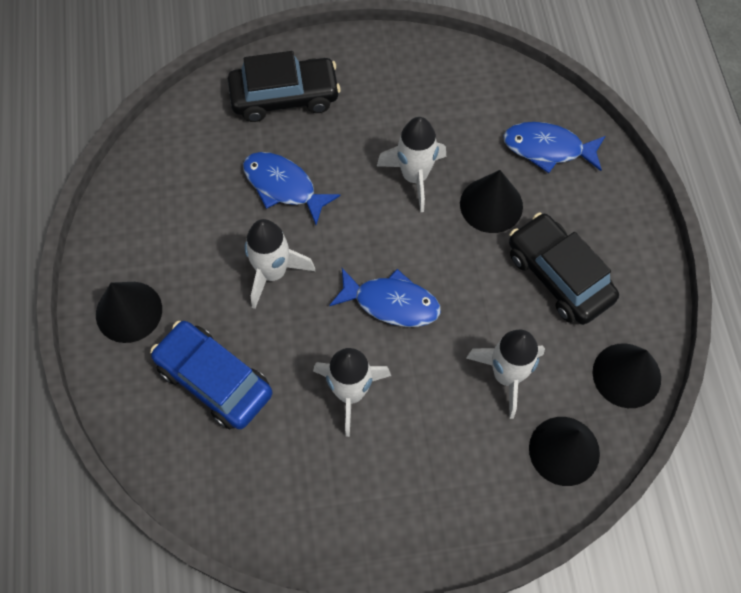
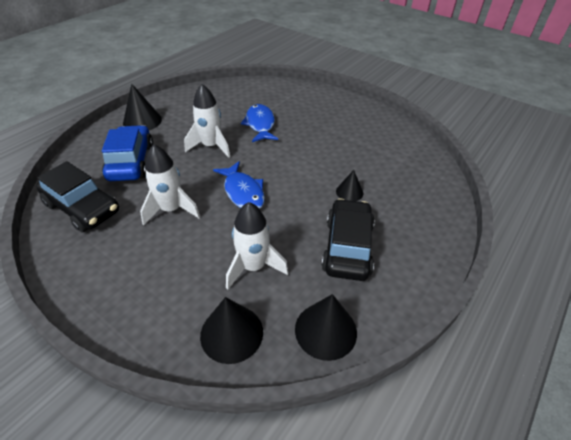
camera: 45 degrees right, 20 degrees down
(285, 97) = (304, 101): black car -> black car (83, 208)
(414, 177) = (324, 157): white rocket -> none
(491, 205) = (349, 192): black cone -> black cone, size x0.60
(548, 149) = (414, 192): blue fish -> none

